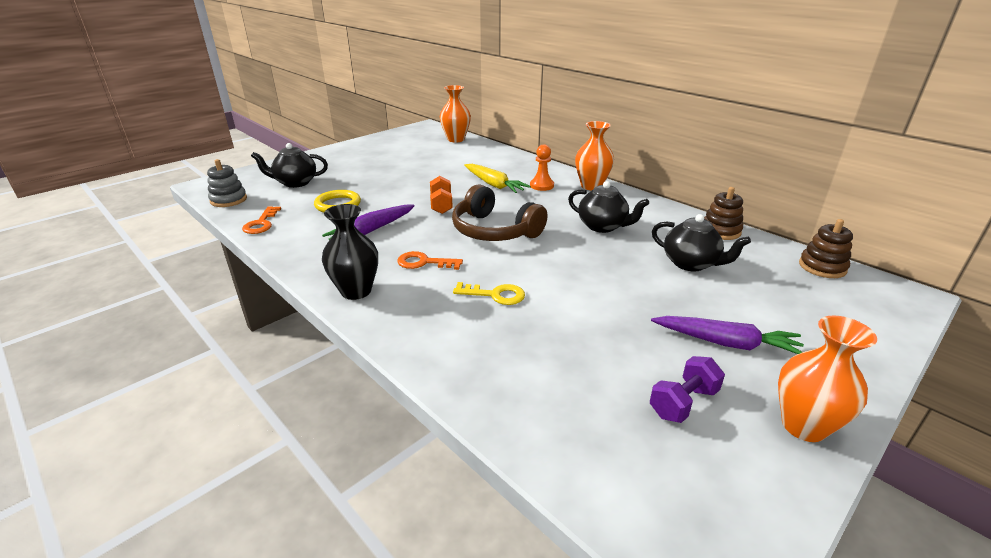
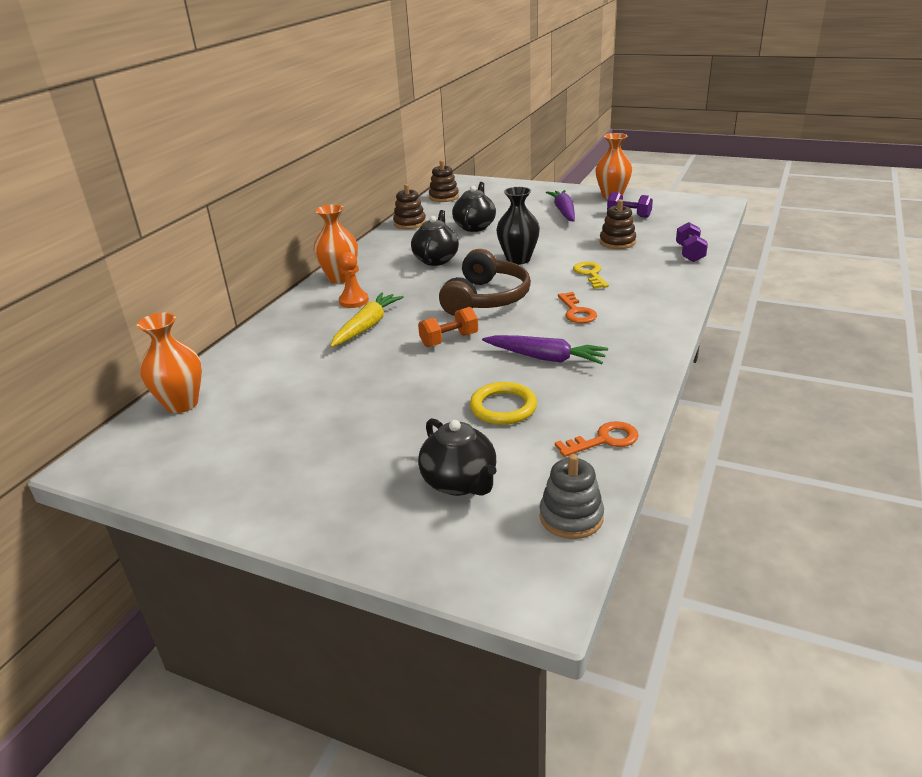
camera: 110 degrees left, 0 degrees up
(356, 291) = (653, 324): black vase -> black vase (518, 259)
(487, 395) = (689, 253): none -> purple dumbbell
(573, 347) = (617, 242): none -> brown stacking toy

